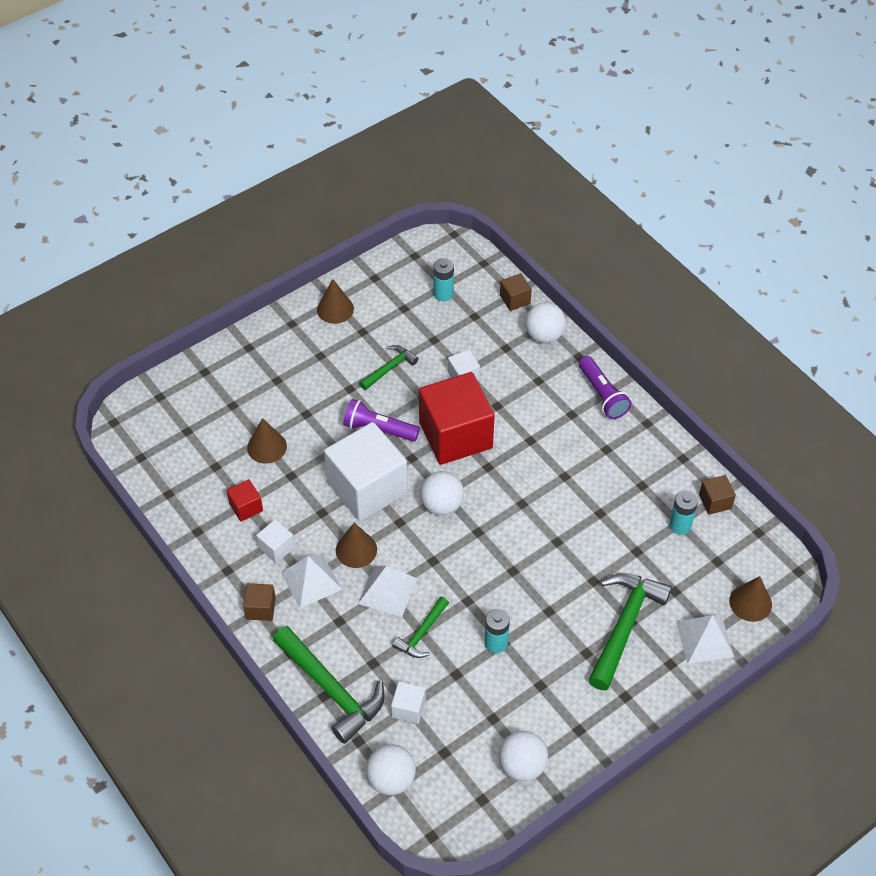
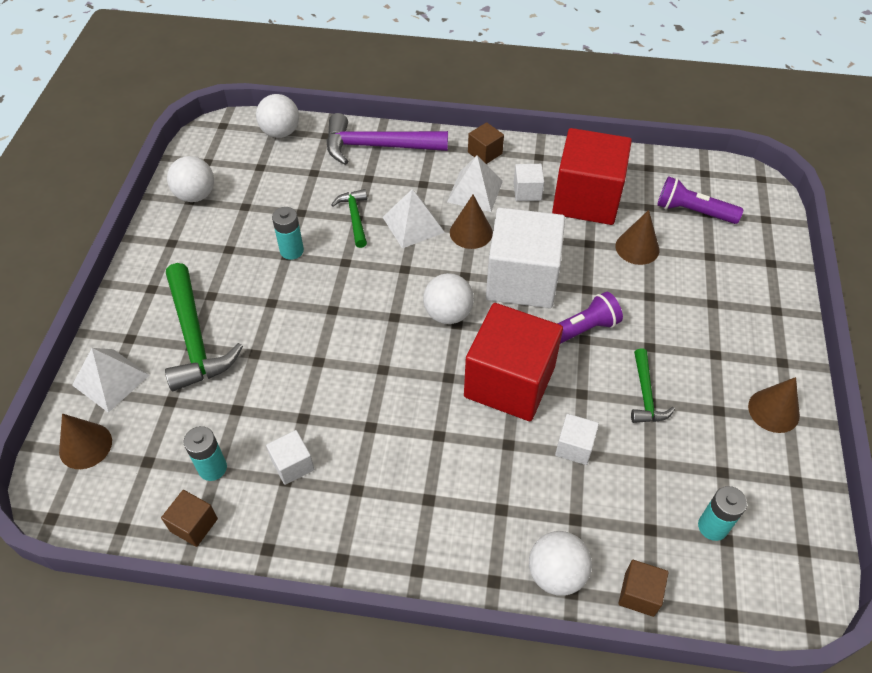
camera: 135 degrees right, 0 degrees up
(246, 507) = (586, 199): red cube -> red cube, size x2.32
(332, 689) = (377, 146): green hammer -> purple hammer
(408, 708) = (312, 171): white cube -> white cube (292, 465)
(602, 394) = (420, 552): purple flashlight -> purple flashlight (693, 212)

